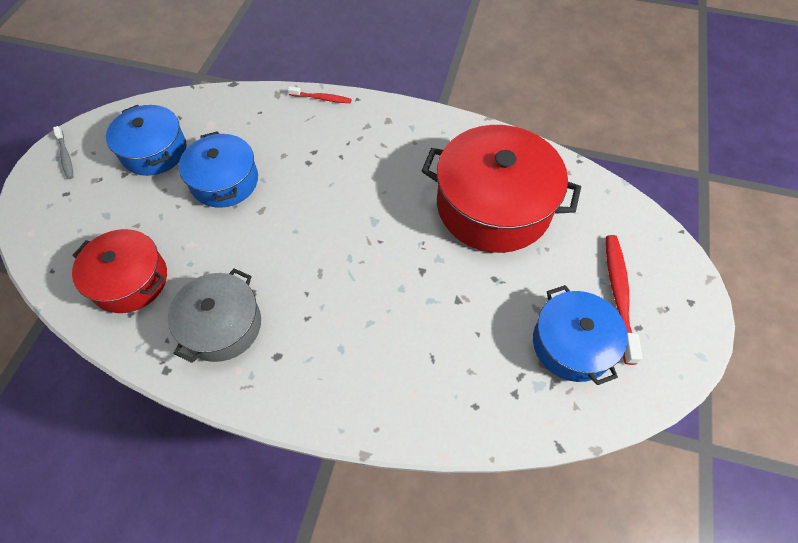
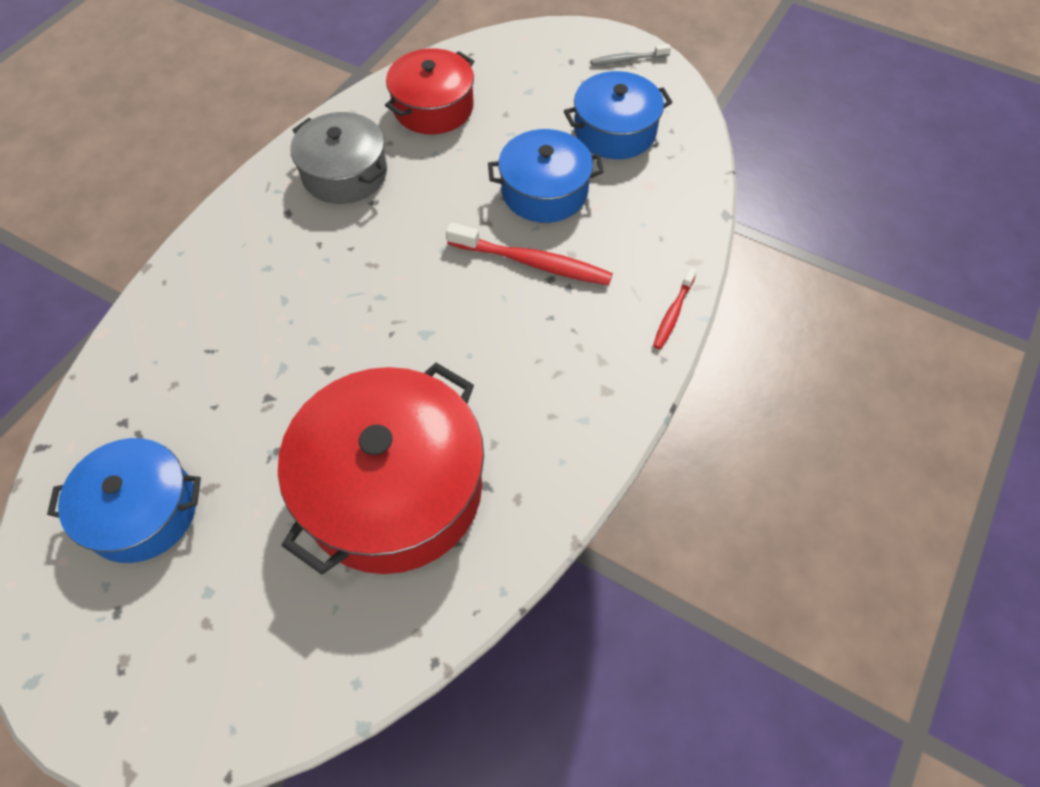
camera: 105 degrees right, 0 degrees up
(618, 295) = (175, 607): red toothbrush -> red toothbrush (532, 262)

